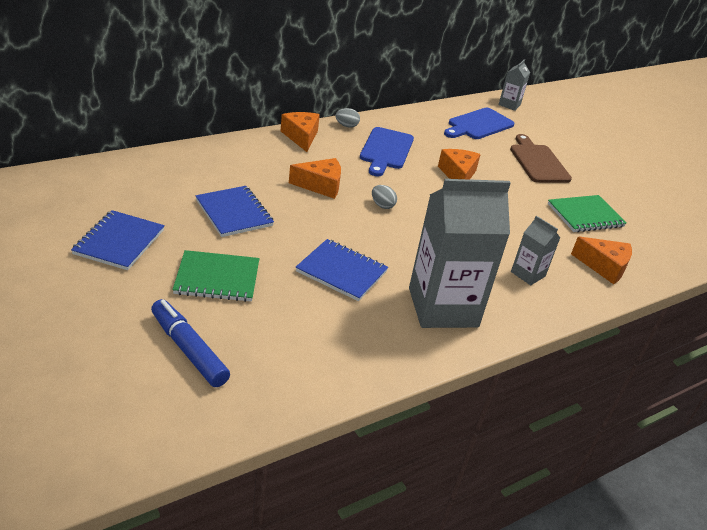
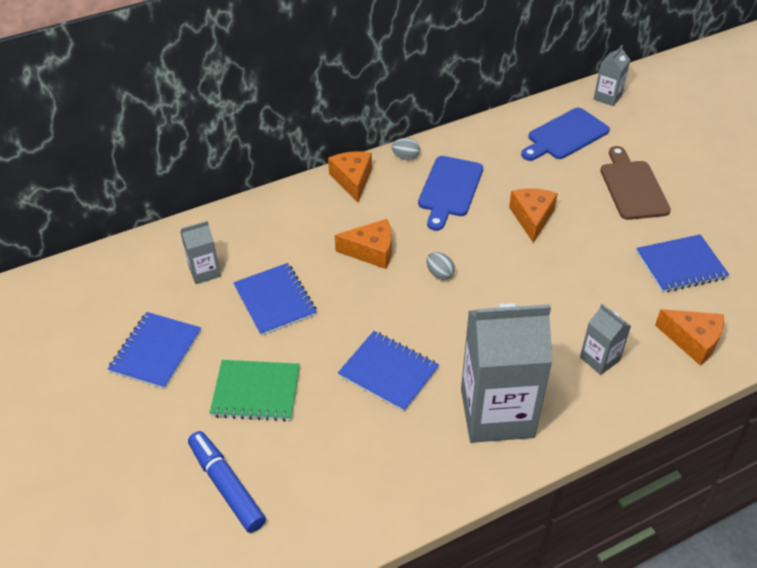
camera: 10 degrees right, 10 degrees up
(167, 187) = (204, 271): none -> grey carton
(585, 215) = (680, 265): green notebook -> blue notebook

